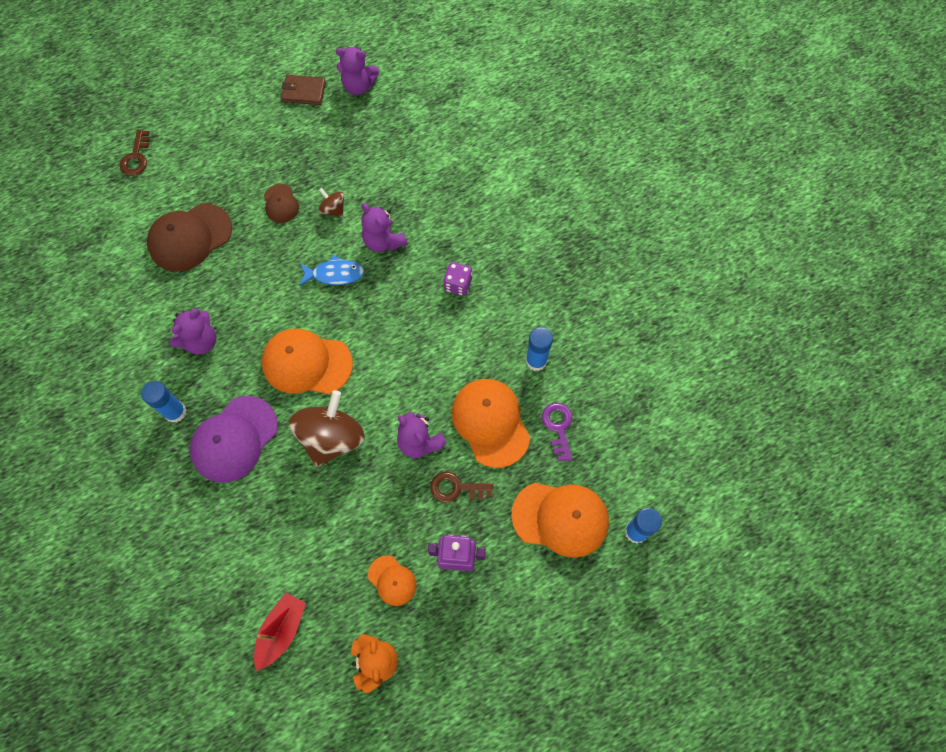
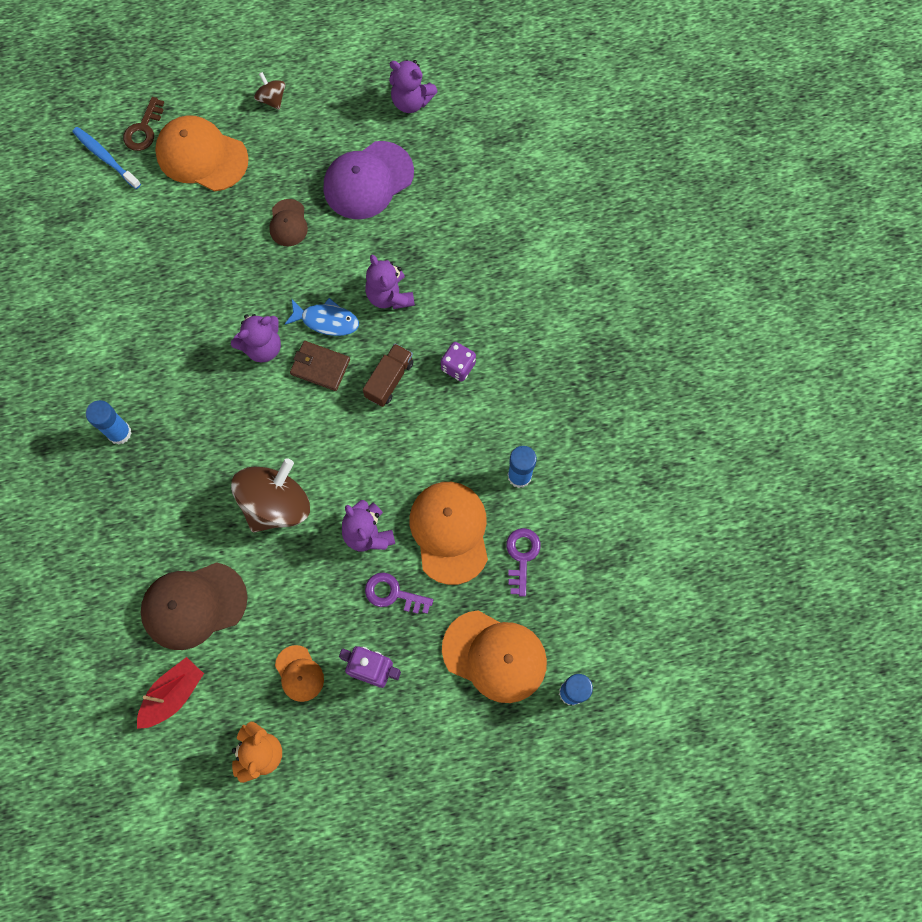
camera: 15 degrees right, 5 degrees up
(108, 187) = (105, 157): none -> blue toothbrush
(190, 237) = (180, 238): brown cap -> brown cap (194, 605)
(201, 341) = (164, 361): purple teddy bear -> purple teddy bear (262, 346)
(234, 439) = (174, 478): purple cap -> purple cap (368, 180)
(304, 92) = (347, 93): brown wallet -> brown wallet (320, 367)
(306, 363) = (270, 414): orange cap -> orange cap (201, 156)
(333, 209) = (344, 244): brown spinning top -> brown spinning top (272, 99)
(402, 309) = (389, 379): none -> brown truck
(456, 488) = (393, 594): brown key -> purple key

